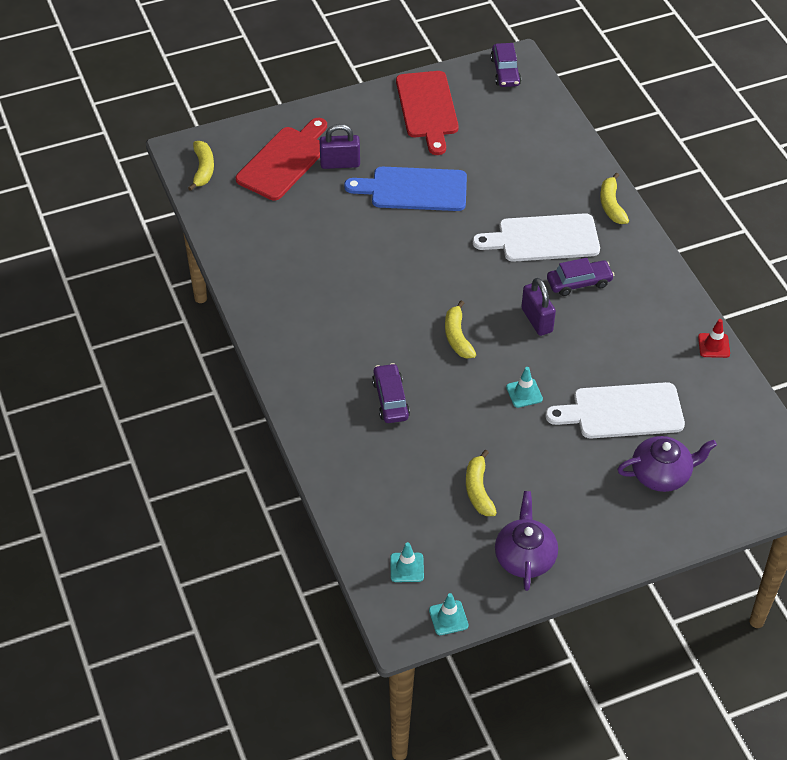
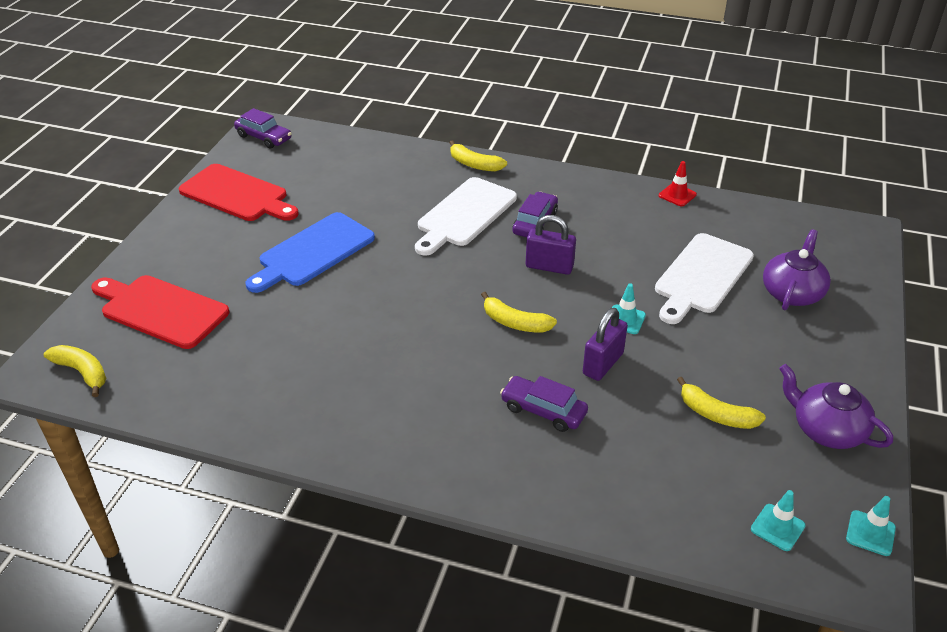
camera: 50 degrees left, 10 degrees down
(284, 161) = (161, 310): red cutting board -> red cutting board turned 45 degrees counterclockwise
(340, 163) = (218, 277): purple padlock -> purple padlock (603, 364)

